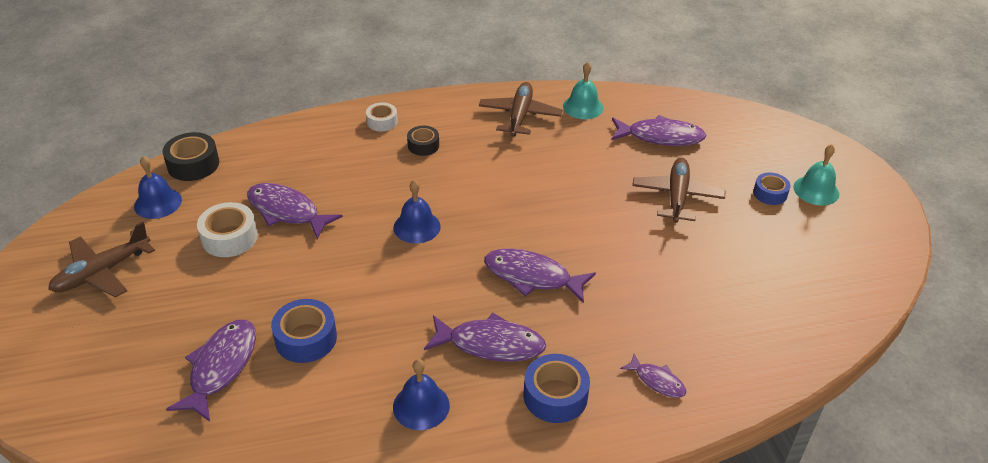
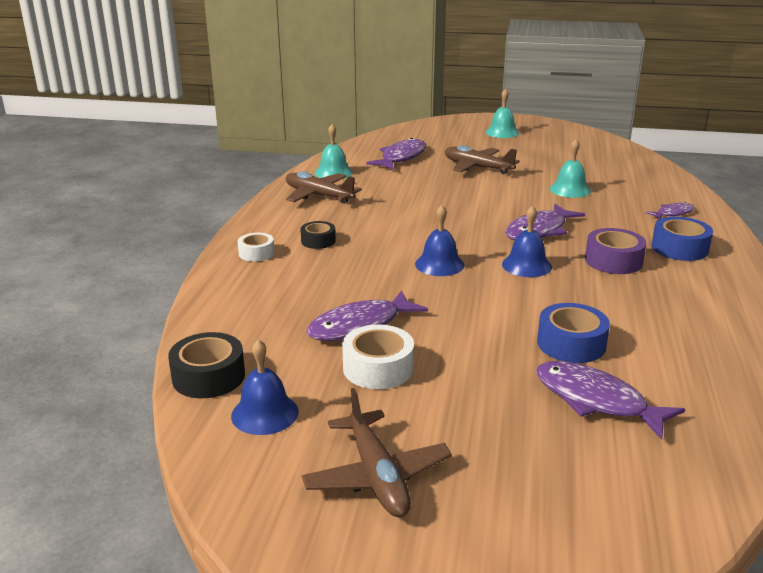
camera: 65 degrees left, 15 degrees down
(421, 406) = (679, 302): blue bell -> blue bell (526, 265)
(490, 344) = (613, 261): purple fish -> purple tape
(666, 281) = (570, 190): none -> turquoise bell
(770, 193) = (496, 143): blue tape -> none

